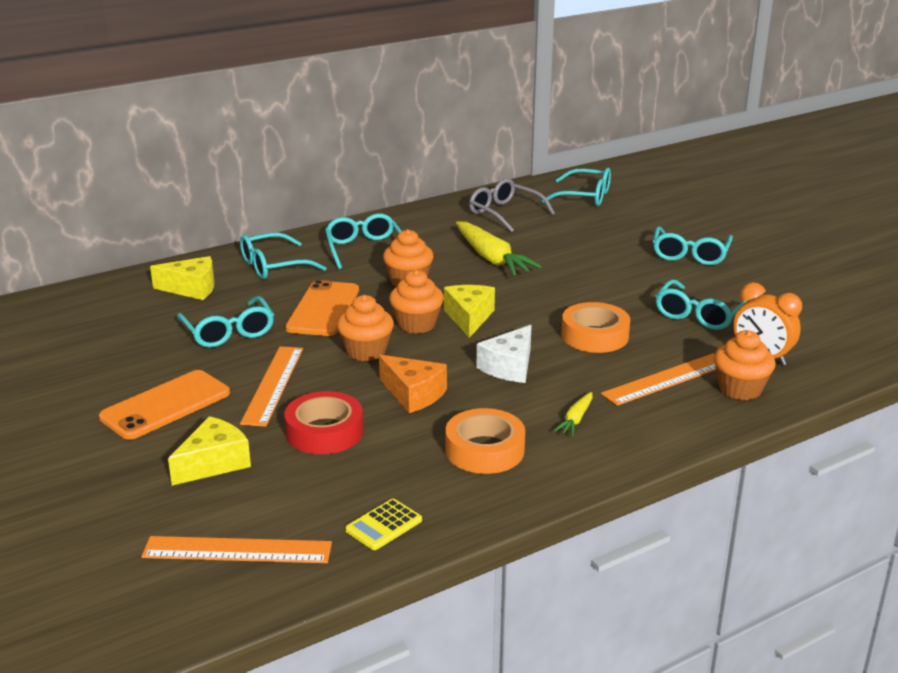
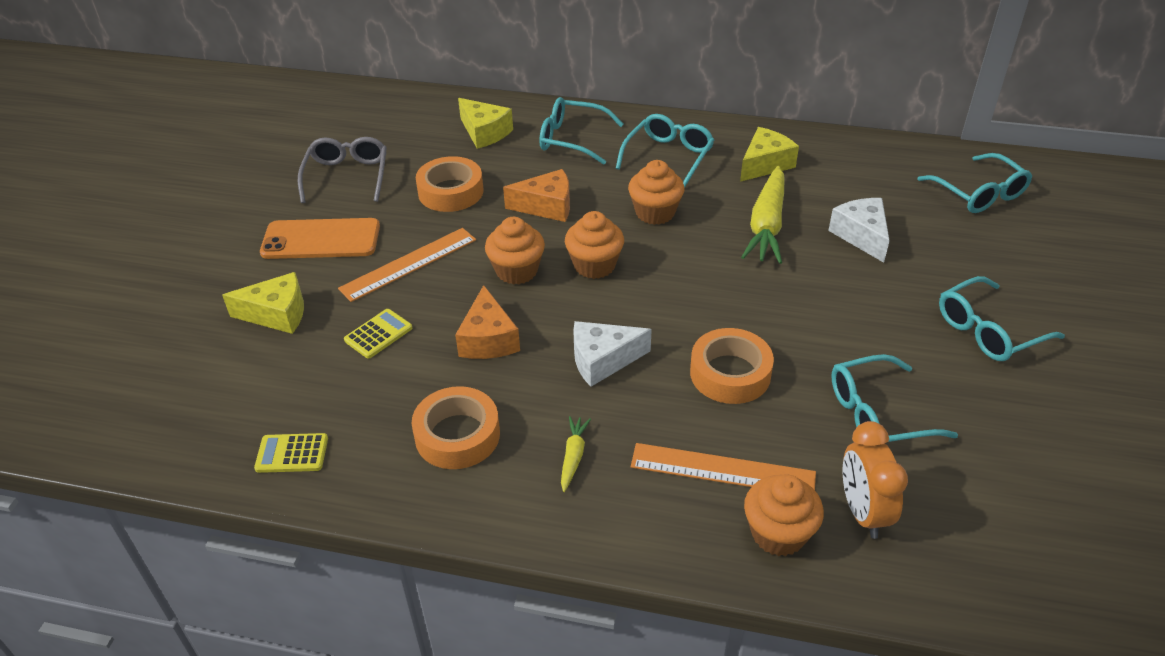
camera: 45 degrees right, 15 degrees up
(228, 332) = (450, 192): turquoise glasses -> orange tape
(237, 550) = (187, 403): orange ruler -> none
(323, 309) = (546, 206): orange phone -> orange cheese
(324, 432) = (378, 334): red tape -> yellow calculator
(469, 318) = (647, 284): yellow cheese -> yellow cheese (765, 164)
(505, 213) = (859, 175): grey glasses -> grey glasses (347, 176)
(555, 241) = (861, 236): none -> white cheese
(576, 419) = (573, 456): yellow carrot -> yellow carrot turned 120 degrees clockwise

